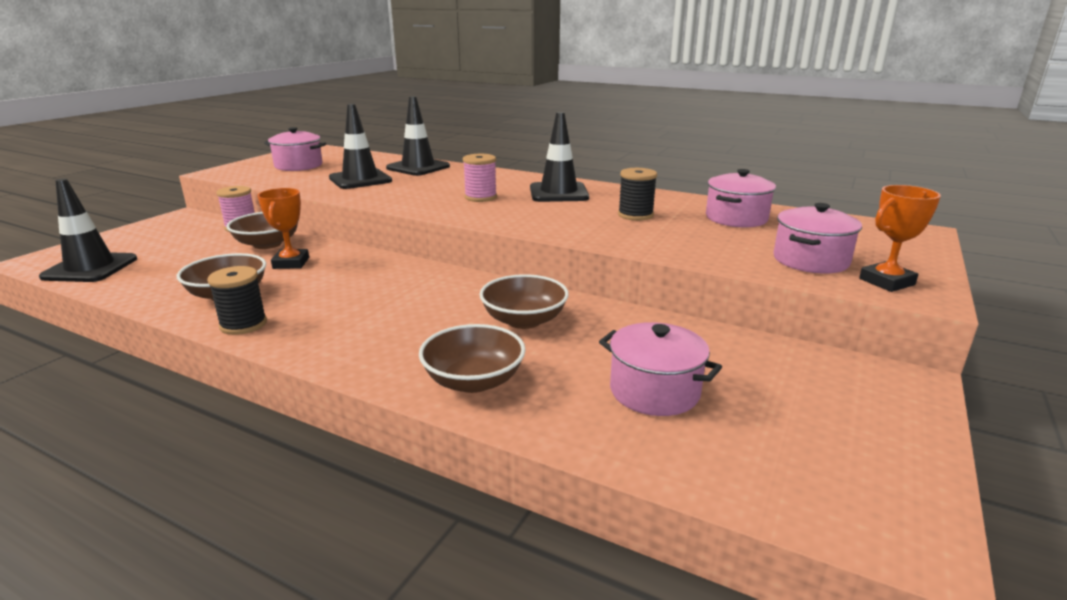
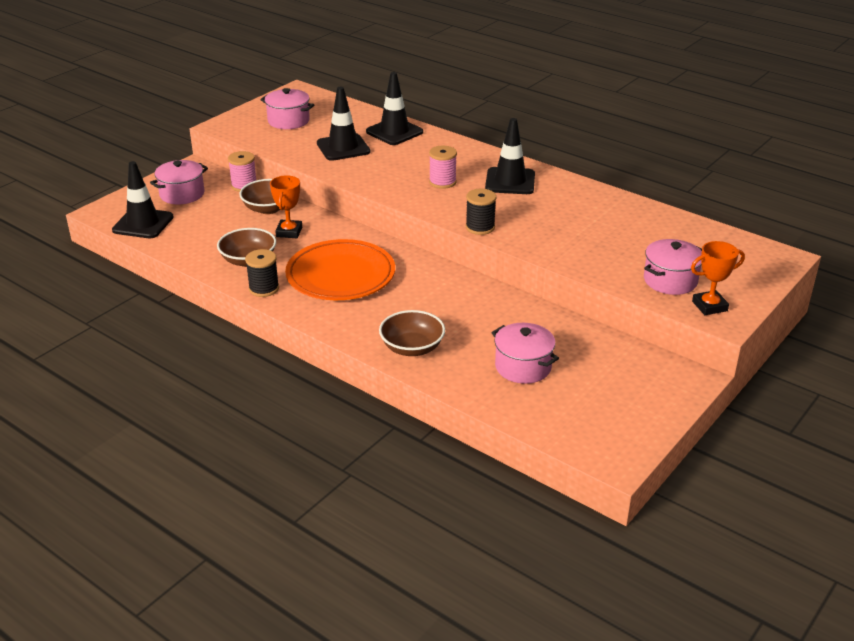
camera: 10 degrees right, 10 degrees up
(358, 301) = (340, 275): none -> orange plate
(524, 320) = (455, 304): brown bowl -> none
(635, 215) = (563, 217): black spool -> black spool (480, 227)
(736, 218) = (644, 228): pink pot -> pink pot (182, 194)

